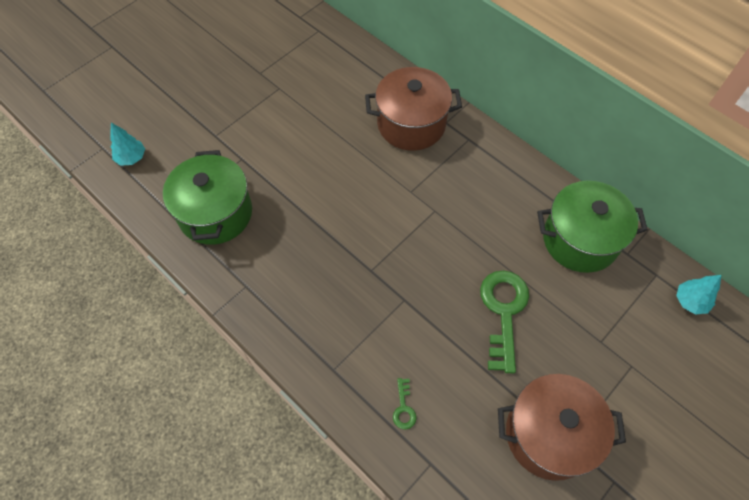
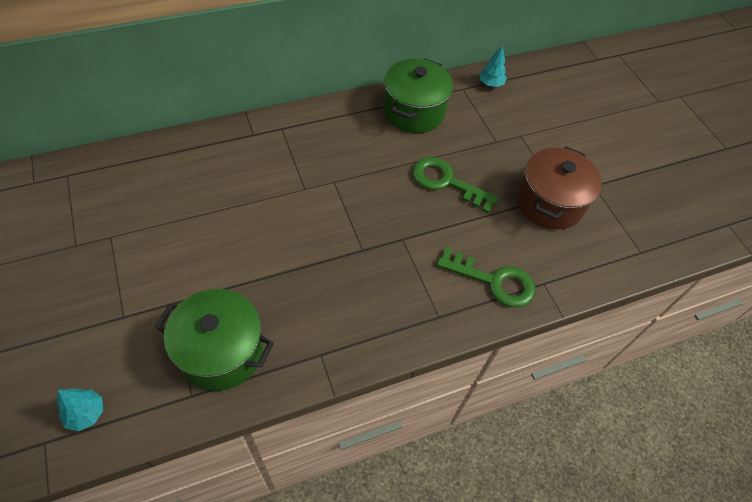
camera: 70 degrees left, 5 degrees down
(404, 408) = (493, 281): green key -> green key, size x2.26
(411, 124) = (237, 157): brown pot -> none

